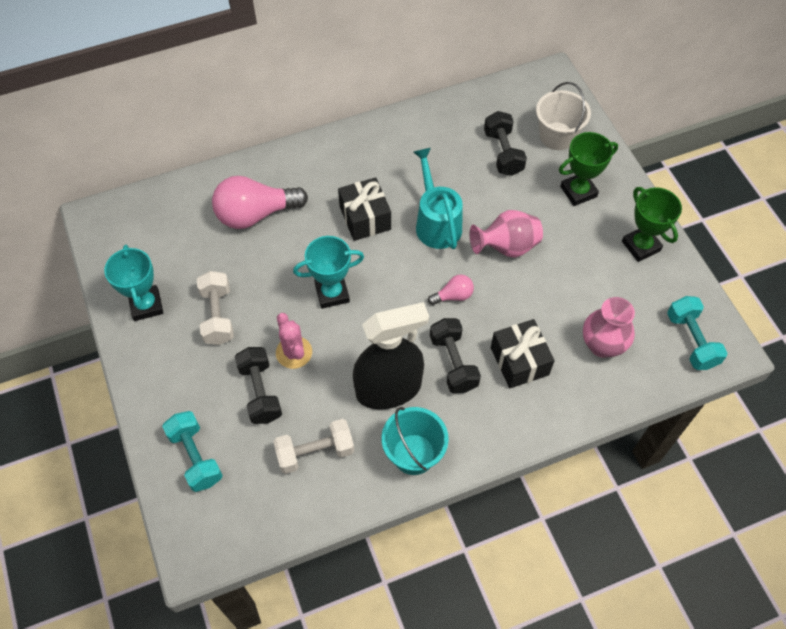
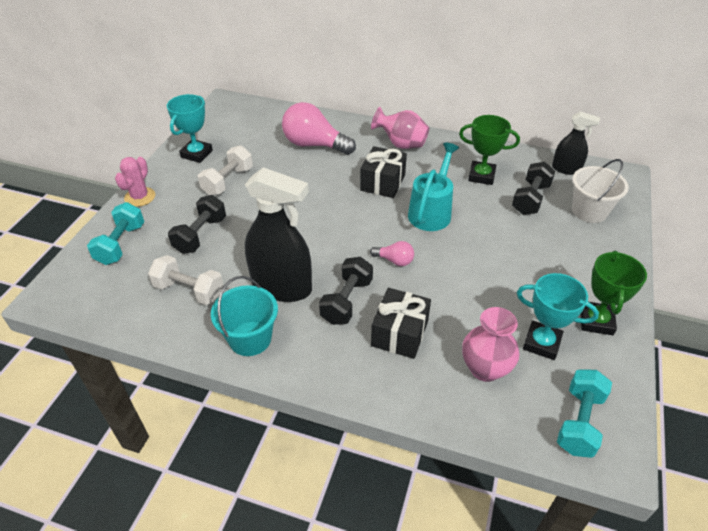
camera: 40 degrees right, 15 degrees down
(294, 352) = (247, 227): pink cactus -> pink cactus (140, 197)
(332, 293) = (311, 210): turquoise trophy -> turquoise trophy (541, 343)
(504, 98) = (566, 169): none -> black spray bottle
(506, 247) = (470, 255): pink vase -> pink vase (401, 144)
(578, 191) = (572, 254): green trophy -> green trophy (481, 176)

